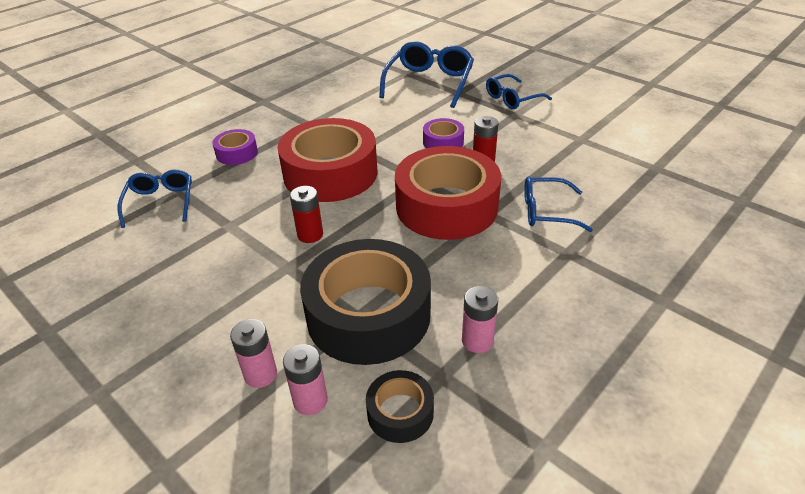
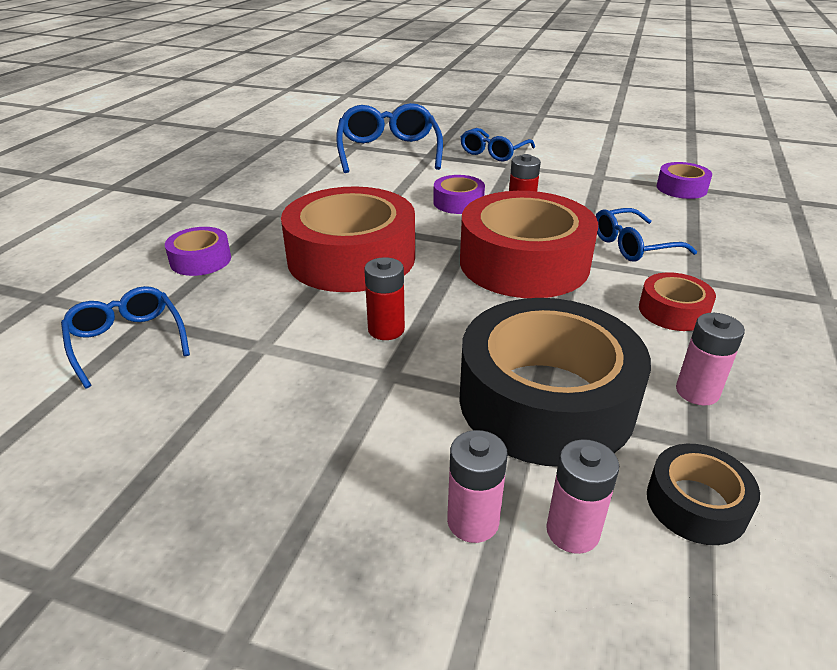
camera: 25 degrees left, 5 degrees down
(522, 275) = (673, 311): none -> red tape
(645, 166) = (681, 188): none -> purple tape

